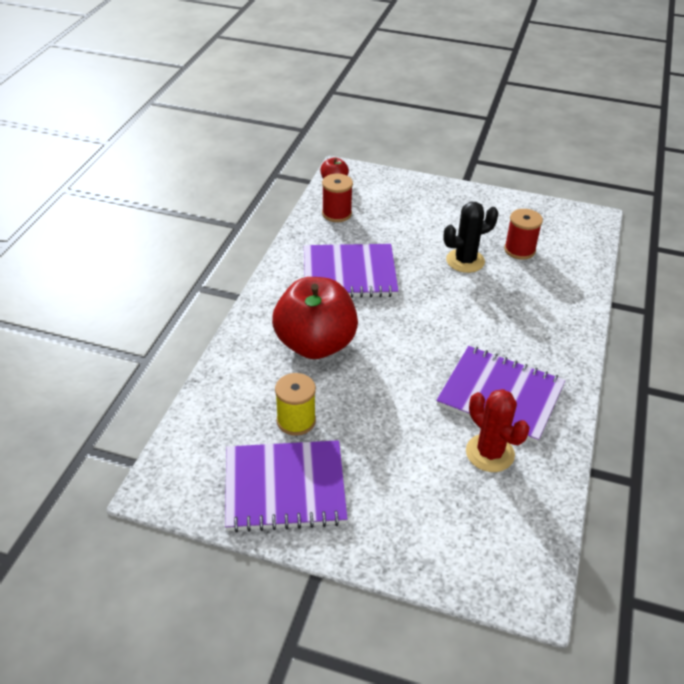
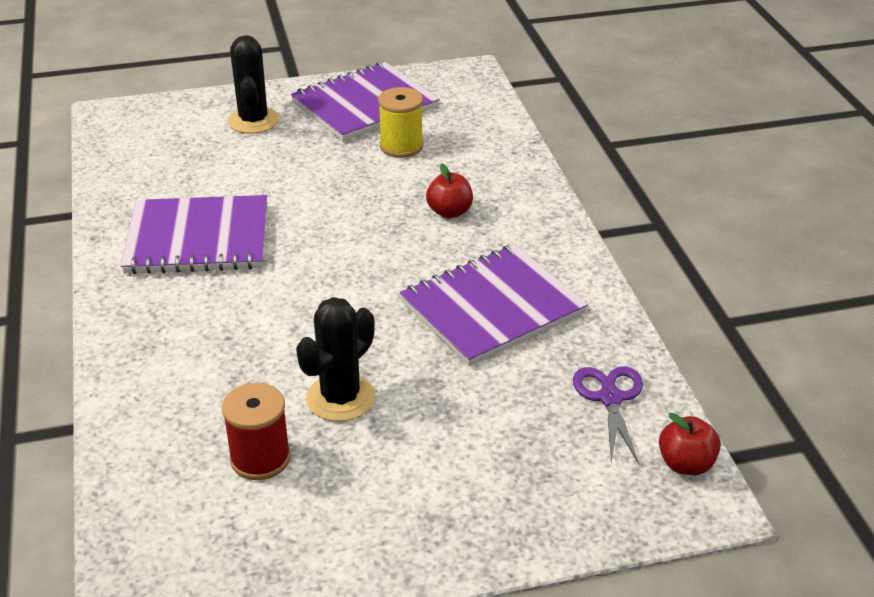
camera: 150 degrees right, 5 degrees down
(315, 344) = (449, 212): red apple -> red apple, size x0.43
(336, 213) = (610, 398): red spool -> purple scissors
(396, 514) = (253, 121): none -> black cactus
(490, 453) = (186, 187): red cactus -> none

